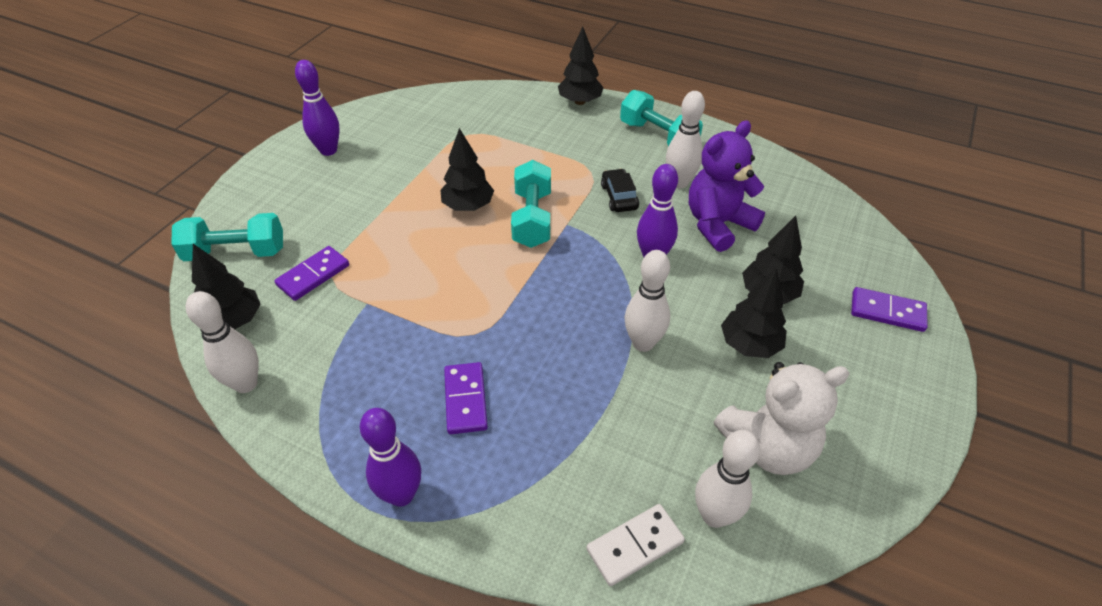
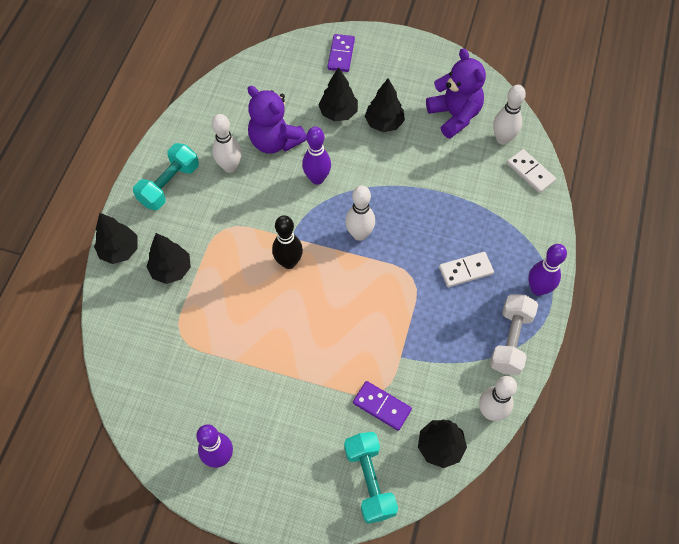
camera: 100 degrees left, 15 degrees up
(333, 433) = (510, 340): none -> white dumbbell
(466, 400) = (465, 270): purple domino -> white domino
(468, 206) = (281, 312): black tree -> black tree (171, 269)
(532, 218) = (288, 262): turquoise dumbbell -> black bowling pin
(619, 197) = (253, 206): black car -> none
(643, 343) = (396, 179): white bowling pin -> white bowling pin (359, 234)
(768, 446) = (454, 115): white teddy bear -> purple teddy bear

